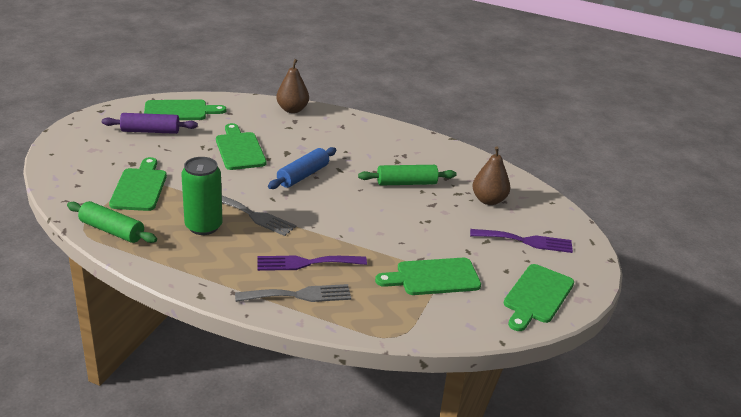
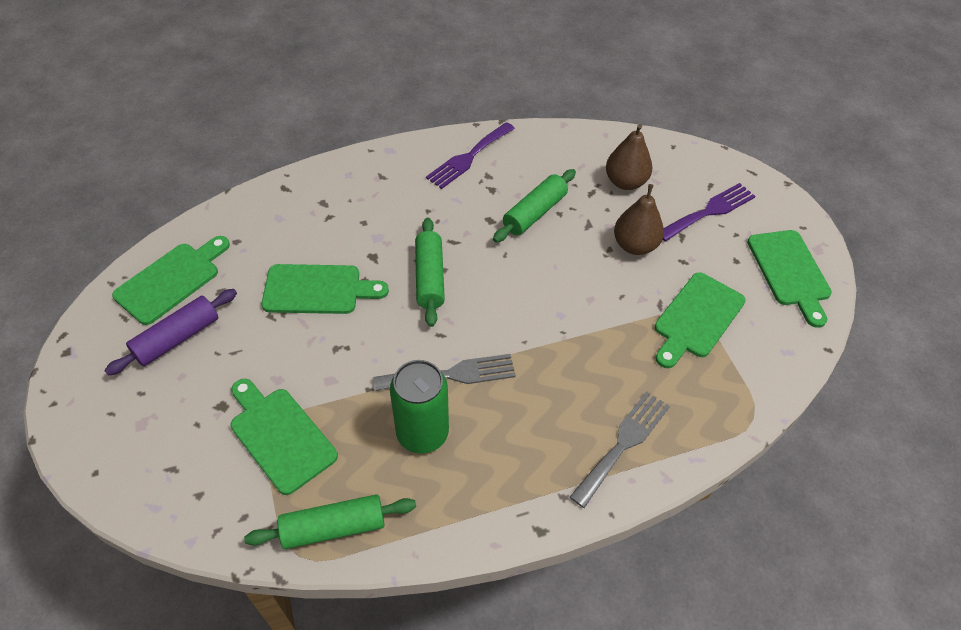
camera: 40 degrees left, 20 degrees up
(239, 149) = (318, 289): green cutting board -> green cutting board turned 150 degrees clockwise
(292, 110) = (300, 187): brown pear -> brown pear (635, 245)
(303, 175) = (429, 278): blue rolling pin -> green rolling pin
(306, 263) = (578, 396): purple fork -> purple fork (468, 157)

